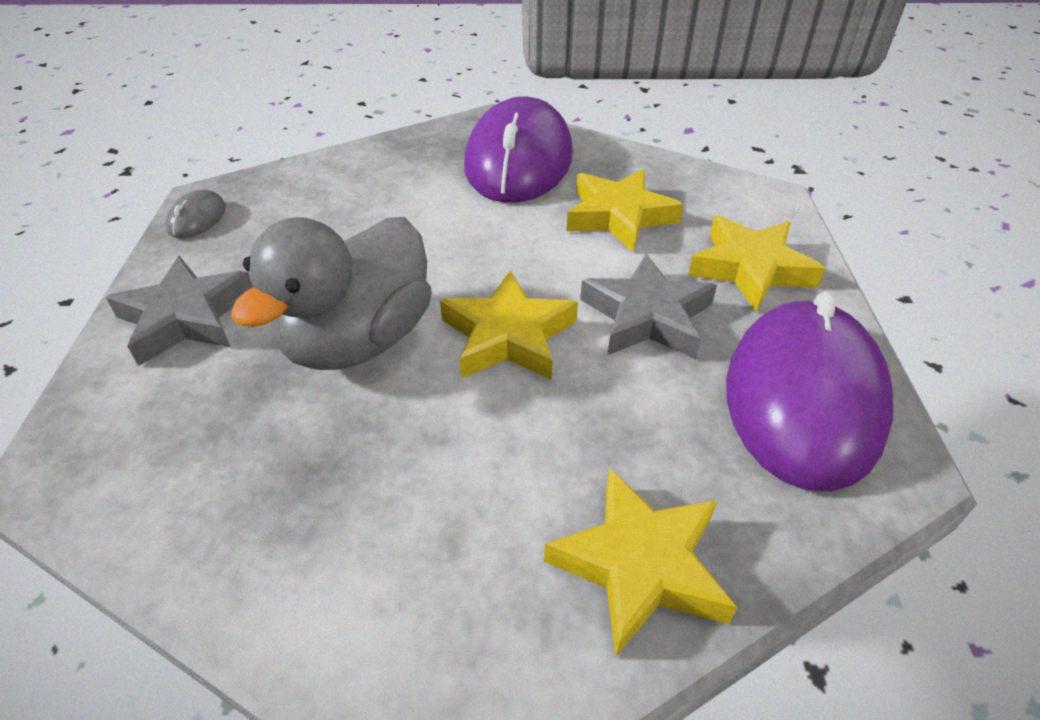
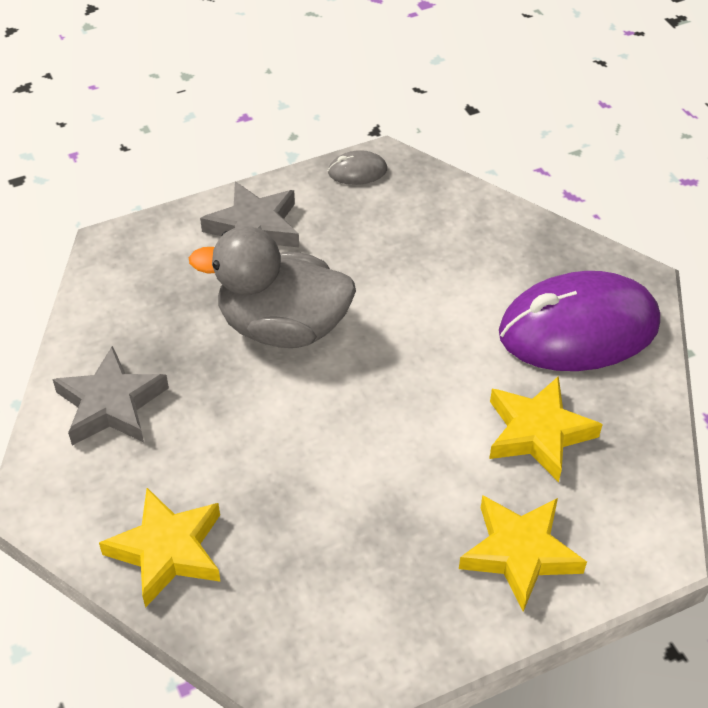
camera: 65 degrees right, 5 degrees up
(508, 336) = (334, 410): yellow star -> none
(647, 316) = (407, 492): grey star -> grey star (111, 405)
(803, 398) = (366, 620): purple mouse -> none

